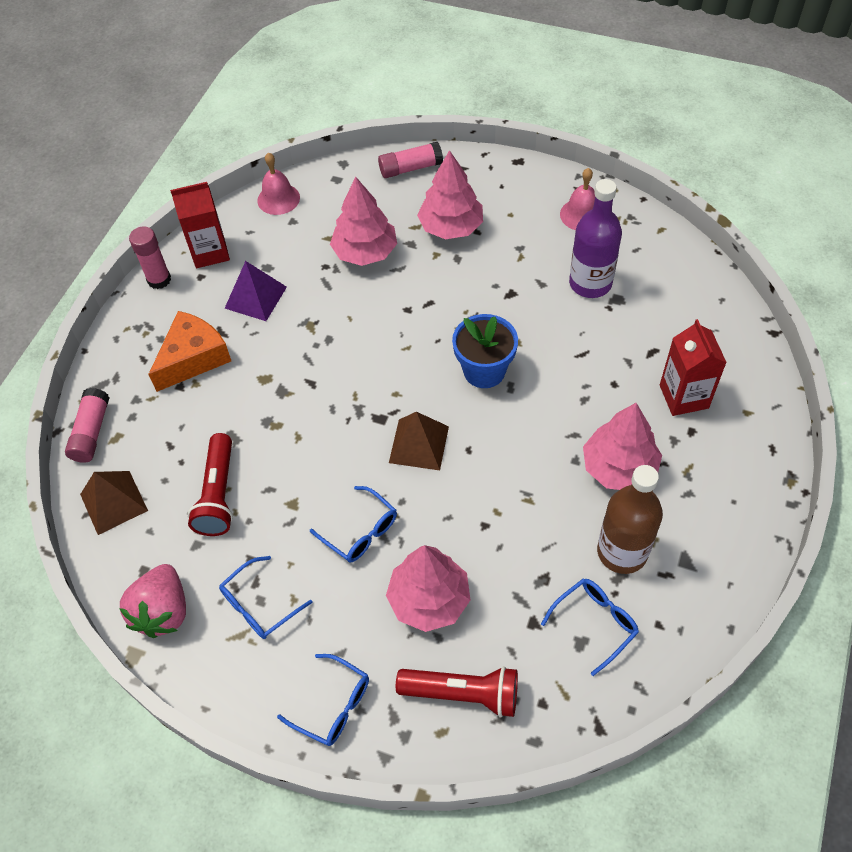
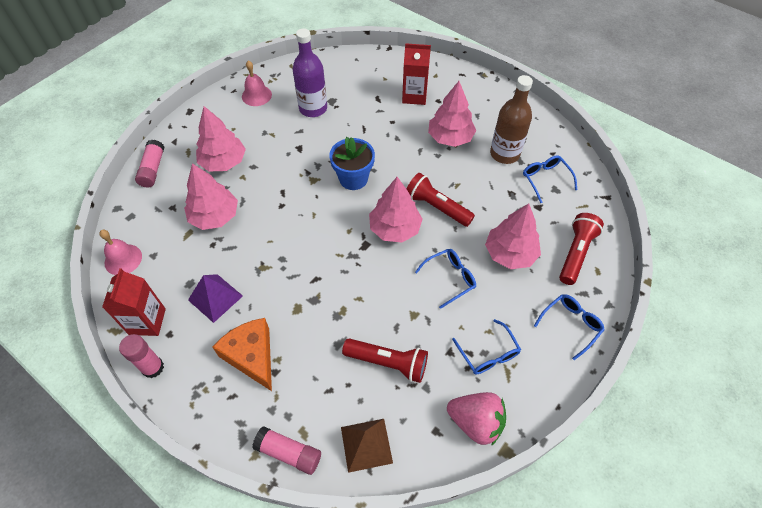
camera: 75 degrees left, 0 degrees up
(418, 444) = (395, 228): brown pyramid -> pink tree
(476, 484) = (436, 207): none -> red flashlight

